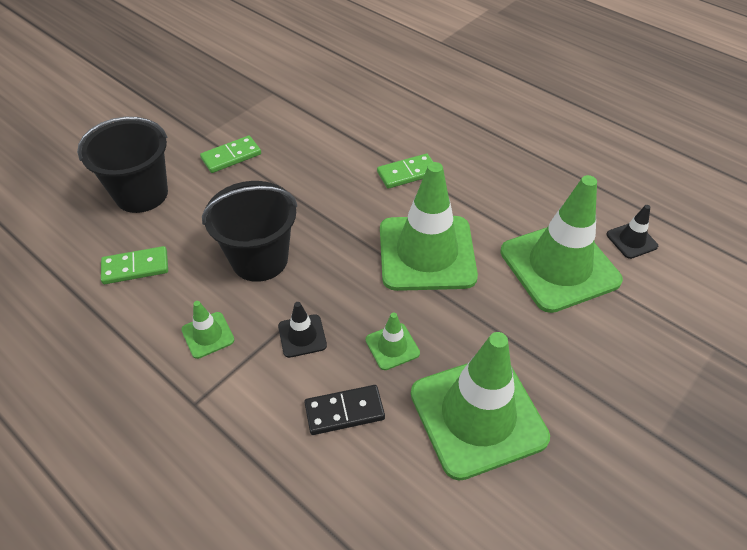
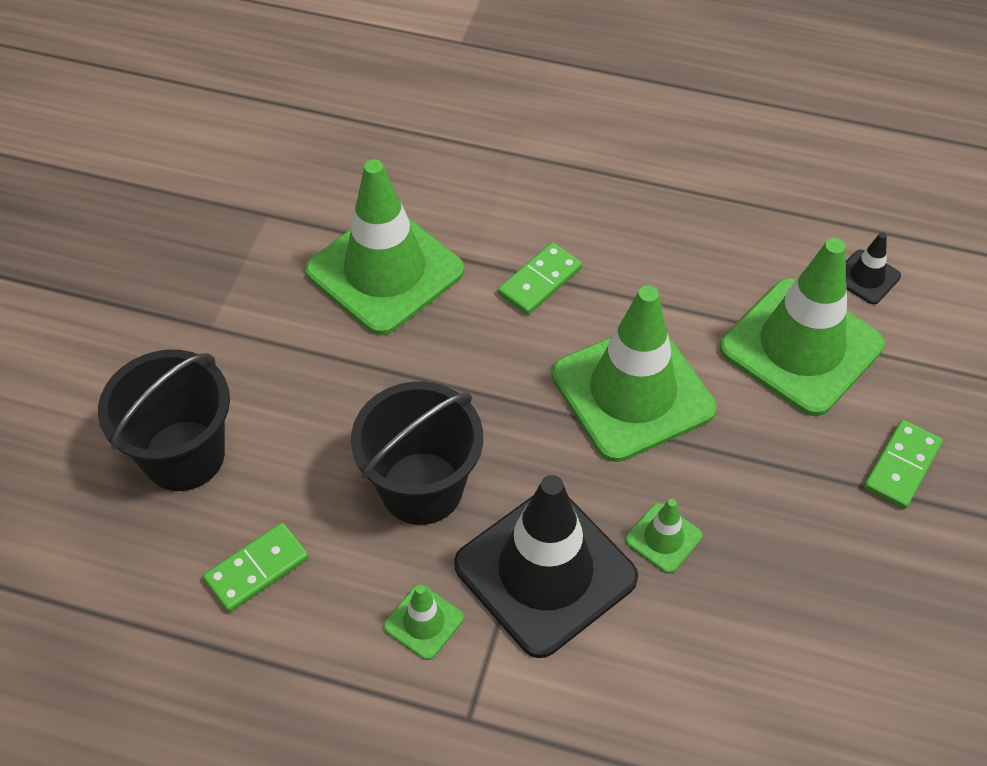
camera: 25 degrees left, 5 degrees up
(231, 156) = (276, 345): green domino -> green domino (902, 466)
(302, 336) = (545, 571): black traffic cone -> black traffic cone, size x2.34
(344, 411) = (656, 645): black domino -> none
(478, 415) = (809, 582): green traffic cone -> green traffic cone (385, 271)

